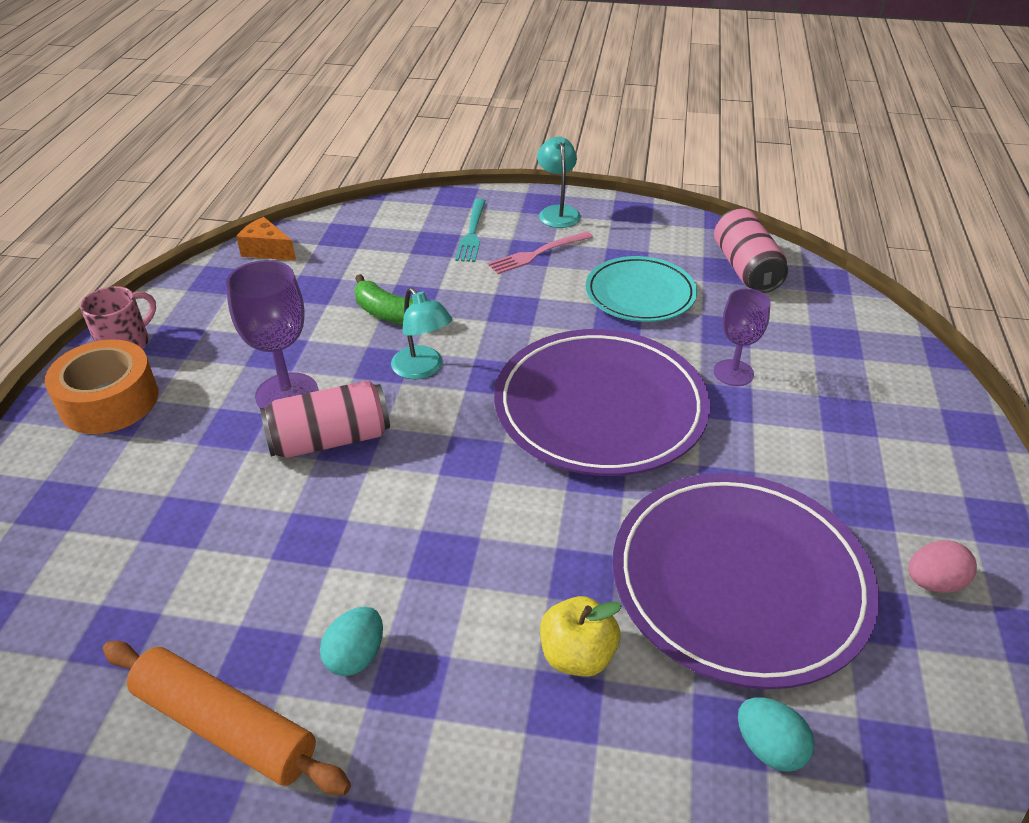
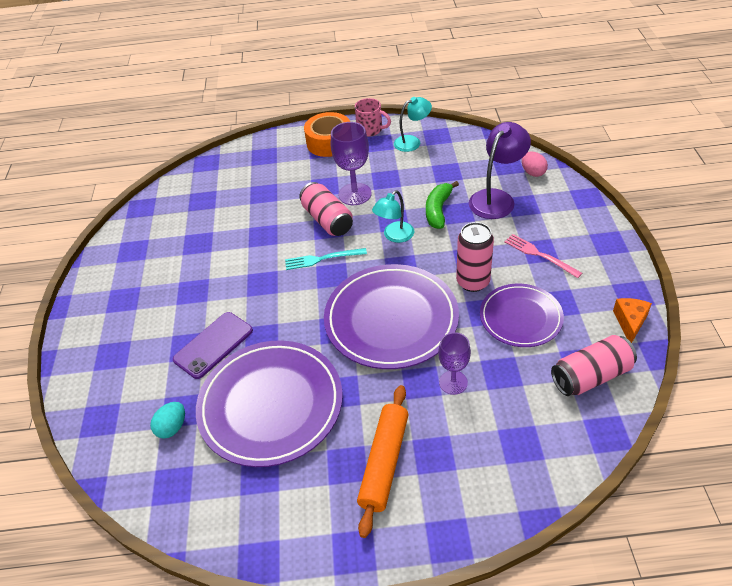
camera: 80 degrees right, 5 degrees up
(225, 726) = (166, 245): orange rolling pin -> orange rolling pin (384, 462)
(267, 250) = (473, 142): orange cheese -> orange cheese (630, 322)
(356, 656) = (202, 271): turquoise egg -> none
(406, 260) = (496, 198): none -> purple lamp
(472, 233) = (545, 218): turquoise fork -> turquoise fork (322, 259)
(558, 212) = (601, 253): turquoise lamp -> turquoise lamp (412, 142)
(559, 316) = (473, 282): none -> pink can
(577, 655) = (213, 345): yellow apple -> purple phone
(640, 294) = (520, 318): turquoise plate -> purple plate
(933, 582) = (290, 505): pink egg -> pink egg (533, 172)

